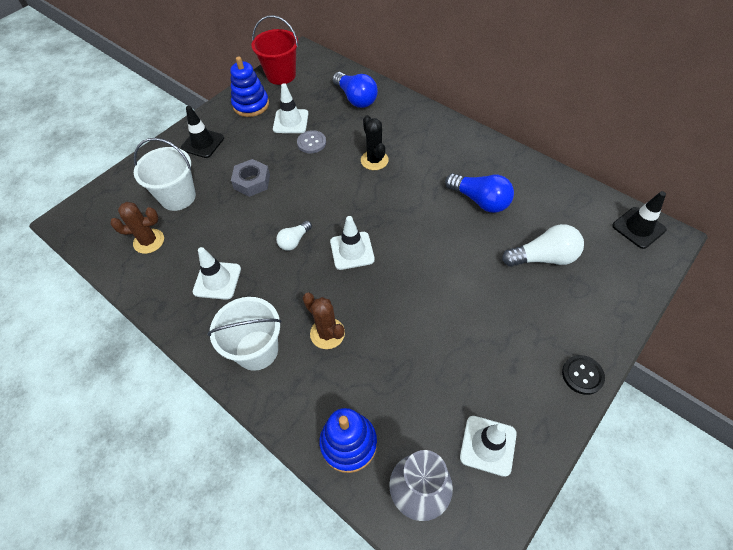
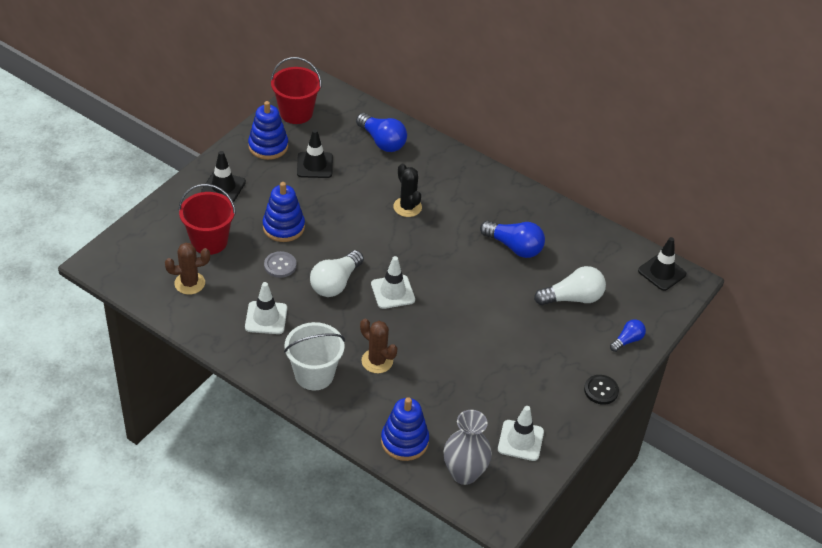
camera: 10 degrees left, 10 degrees down
(178, 197) = (209, 241): white bucket -> red bucket
(252, 182) = (283, 227): grey nut -> blue stacking toy
(291, 121) = (314, 165): white traffic cone -> black traffic cone
(294, 241) = (335, 283): white light bulb -> white light bulb, size x1.72
(311, 143) = (340, 188): grey button -> grey button (280, 265)
(608, 309) = (627, 340): none -> blue light bulb

